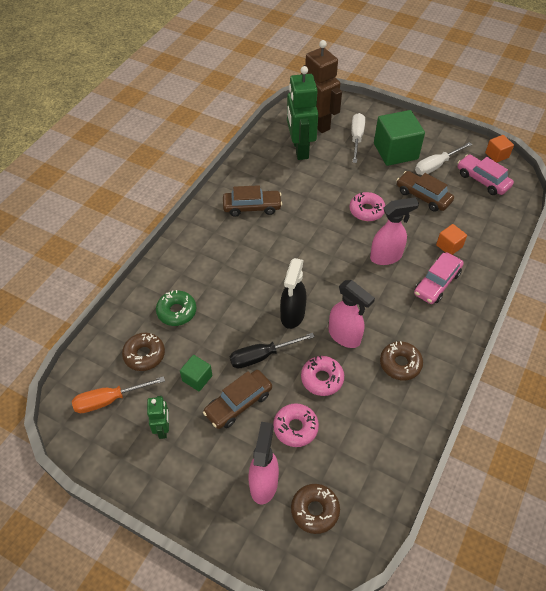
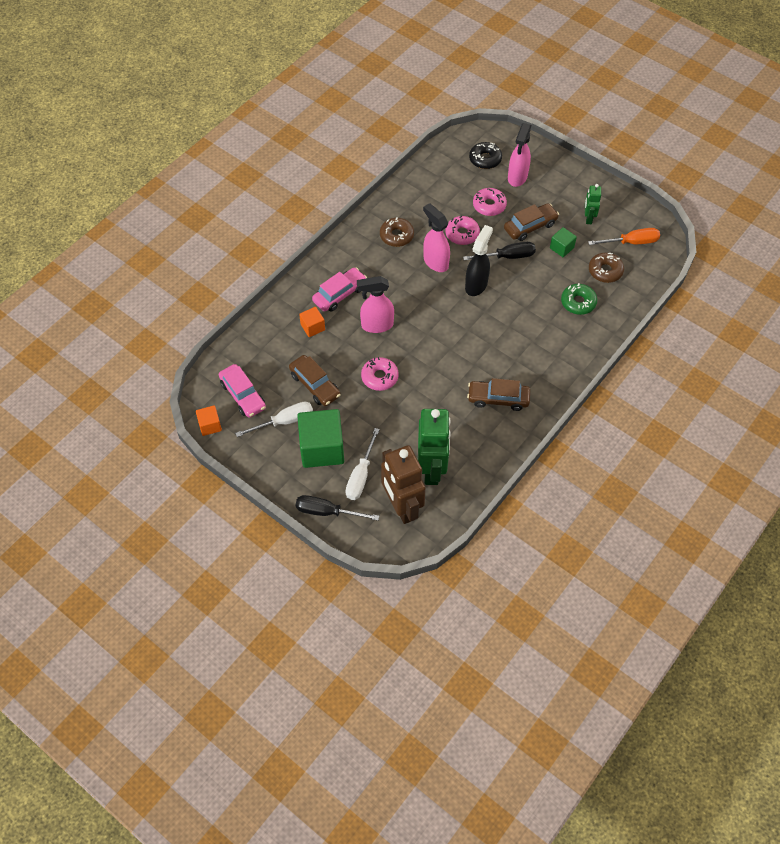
camera: 170 degrees left, 5 degrees up
(315, 510) = (485, 159): brown donut -> black donut
(374, 113) = (327, 512): none -> black screwdriver

